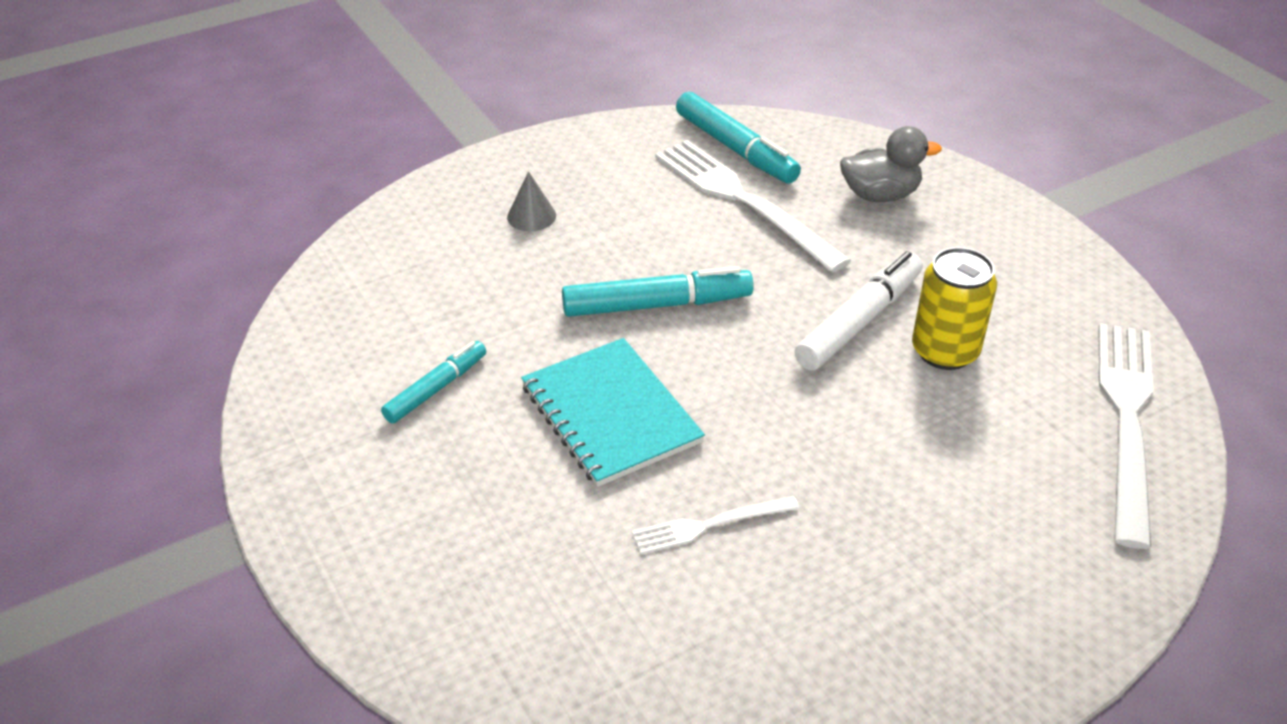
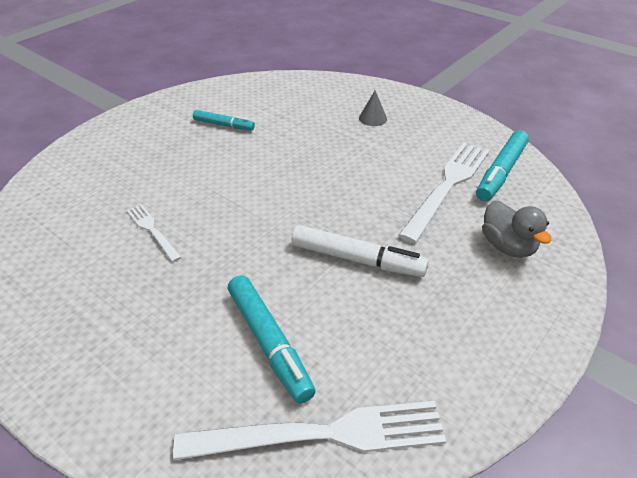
camera: 70 degrees right, 0 degrees up
(611, 414) = (226, 179): turquoise notebook -> none
(657, 305) = (324, 175): turquoise marker -> turquoise marker (269, 343)
(945, 351) = (349, 308): yellow can -> none

